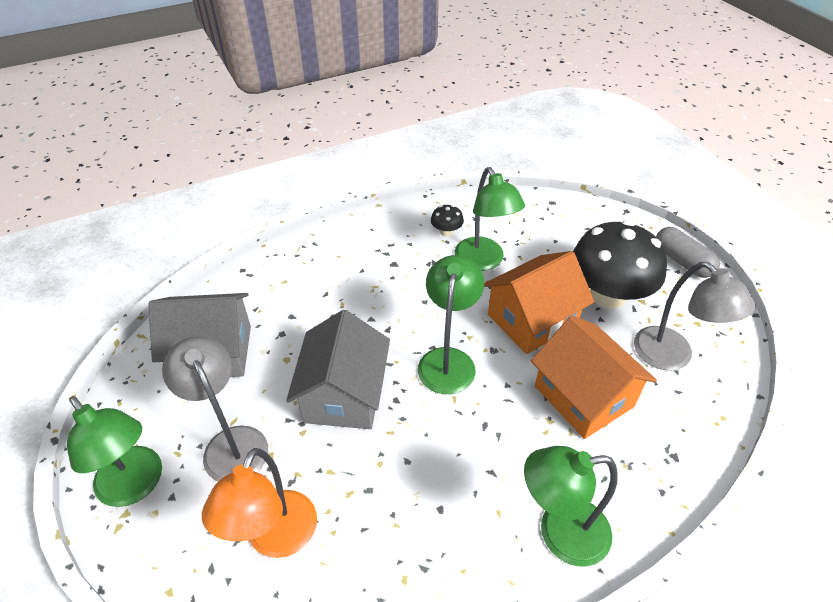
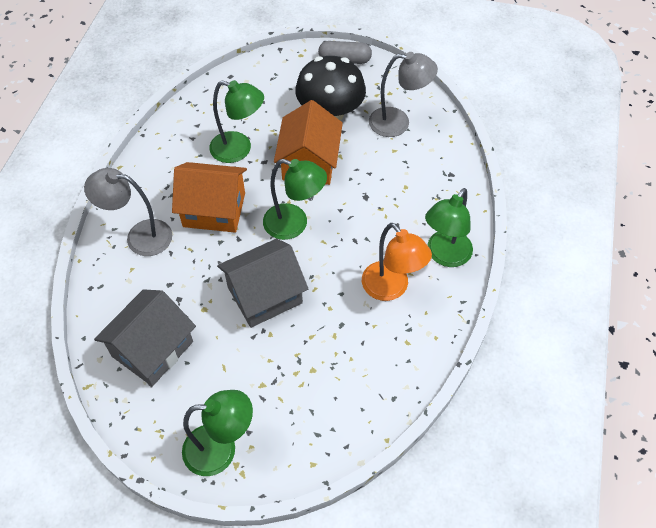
camera: 50 degrees left, 10 degrees up
(231, 443) = (240, 378): grey lamp -> grey lamp (139, 236)
(276, 539) = (329, 390): orange lamp -> orange lamp (391, 288)
(344, 395) = (265, 295): grey house -> grey house turned 75 degrees counterclockwise
(446, 232) = (191, 149): black mushroom -> none
(448, 360) = (294, 224): green lamp -> green lamp turned 150 degrees clockwise
(583, 396) = (382, 181): orange house -> orange house (214, 210)

